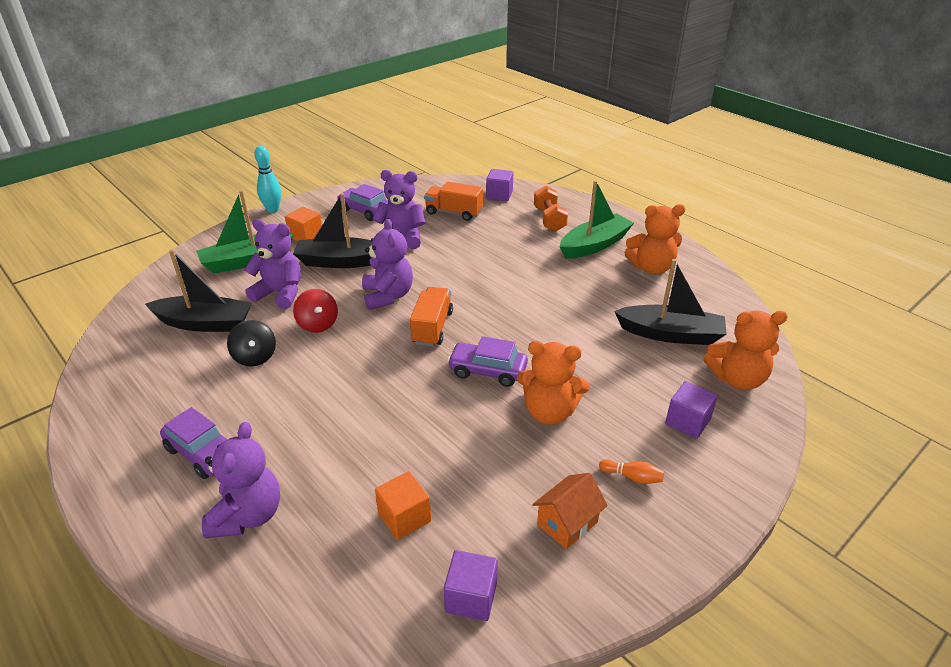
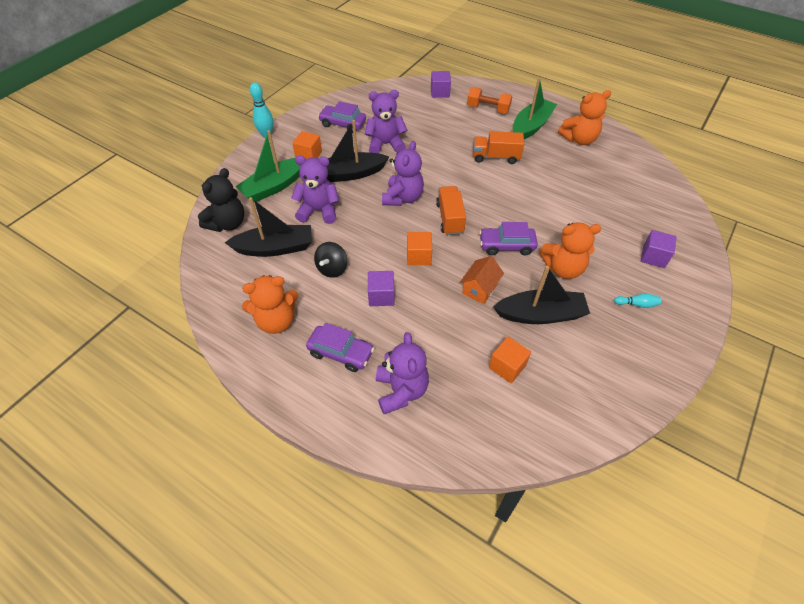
camera: 15 degrees left, 15 degrees up
(170, 289) = (227, 223): none -> black teddy bear
(255, 357) = (332, 269): black spinning top -> black spinning top turned 60 degrees clockwise
(318, 324) = (364, 232): red spinning top -> none
(368, 363) = (419, 256): none -> orange cube
(388, 296) = (403, 198): purple teddy bear -> purple teddy bear turned 45 degrees clockwise
(454, 212) = (413, 114): orange truck -> orange truck (495, 157)
(471, 597) = (577, 409): purple cube -> purple cube (381, 296)
(549, 219) = (488, 109): orange dumbbell -> orange dumbbell turned 45 degrees counterclockwise
(567, 523) = (611, 345): orange house -> orange house (479, 289)
(632, 477) = (636, 304): orange bowling pin -> turquoise bowling pin
(670, 334) = (615, 192): black boat -> black boat (540, 314)
(737, 379) = (671, 218): orange teddy bear -> orange teddy bear (276, 321)

